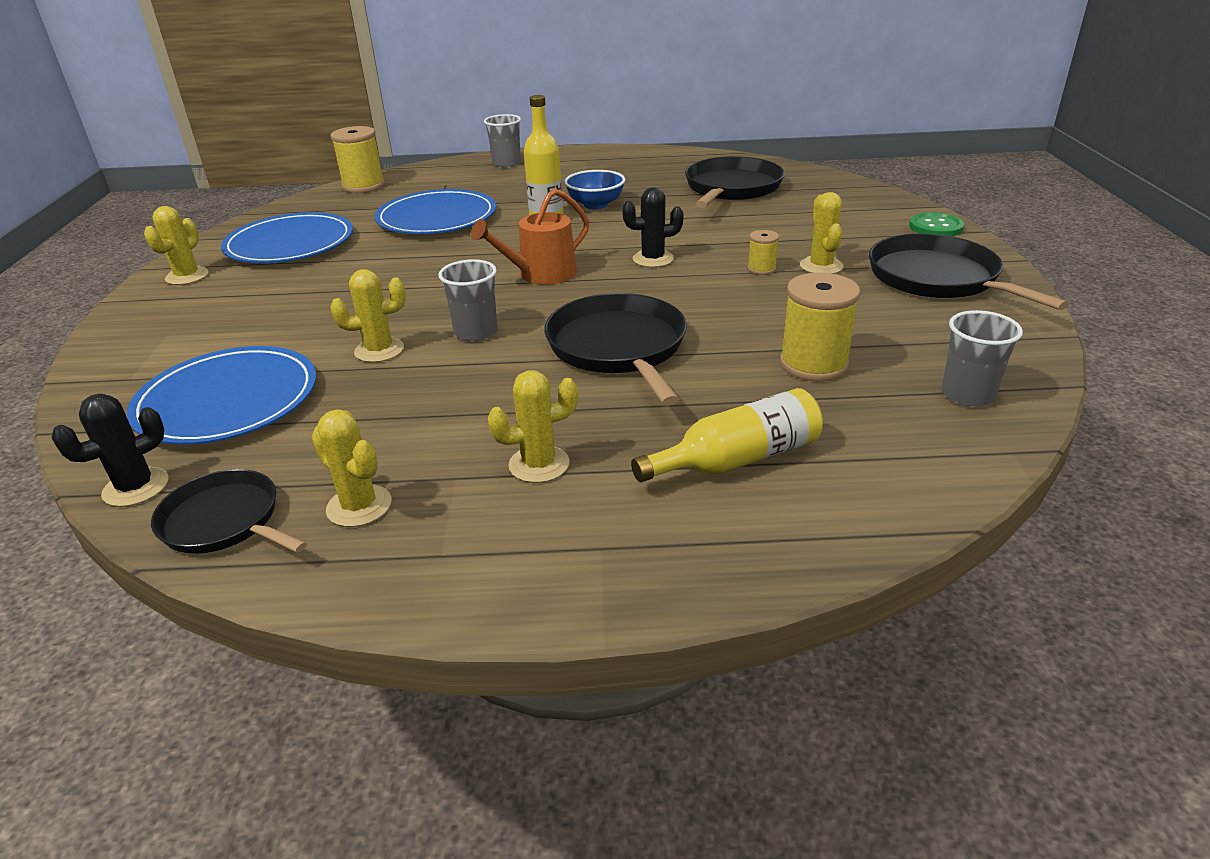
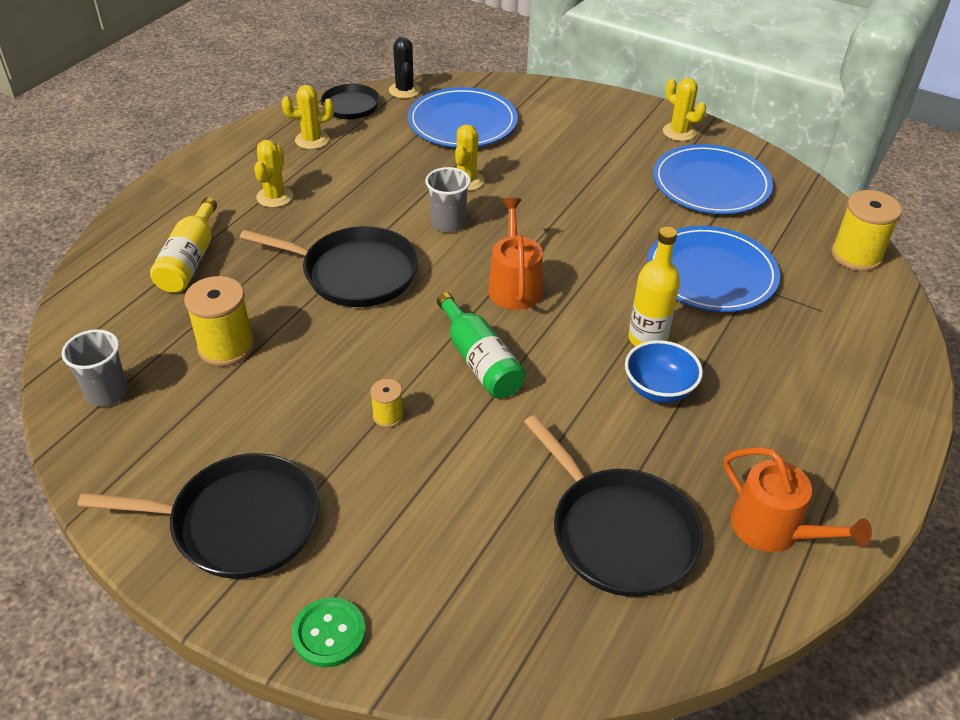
camera: 120 degrees right, 10 degrees up
(506, 164) = (874, 381): grey cup -> none
(653, 259) = (479, 360): black cactus -> green bottle
(666, 163) = (773, 529): none -> orange watering can
(821, 266) = (349, 459): yellow cactus -> none

